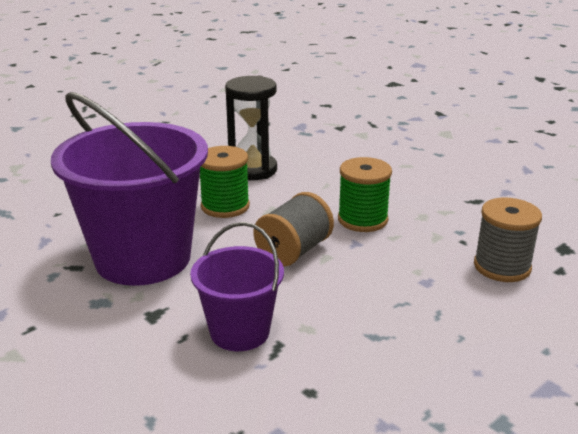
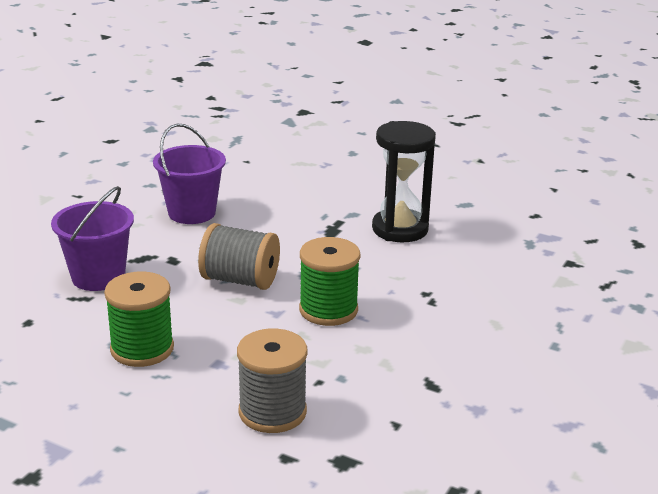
camera: 70 degrees right, 0 degrees up
(143, 258) = (192, 213): purple bucket -> purple bucket, size x0.54
(225, 206) = (308, 230): green spool -> green spool (142, 349)

